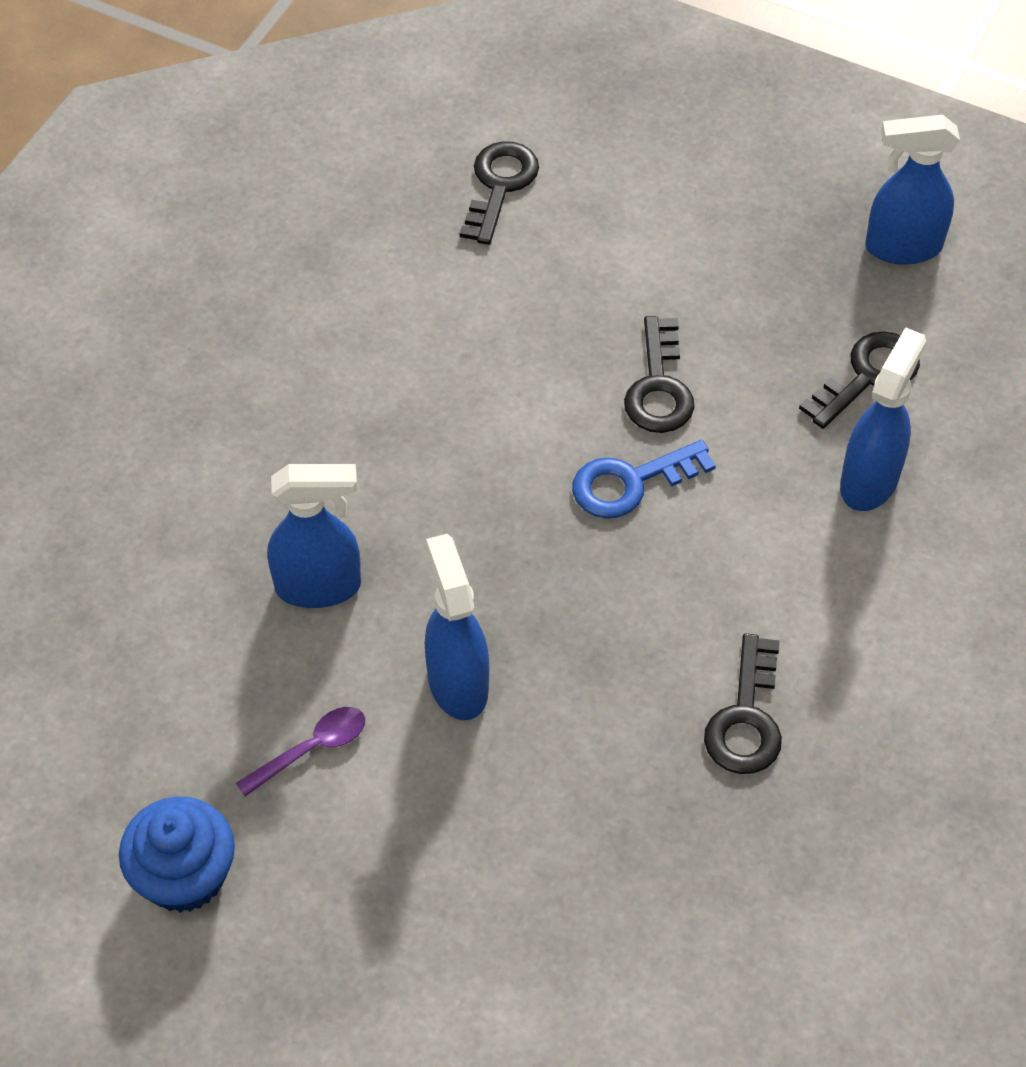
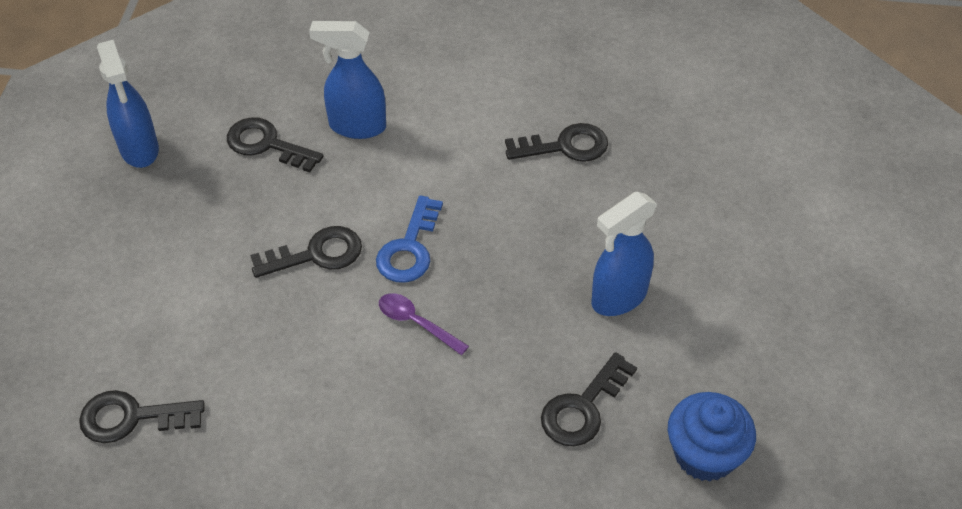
camera: 110 degrees left, 5 degrees down
(184, 875) = (847, 405): blue cupcake -> blue cupcake (704, 454)
(311, 749) = (713, 365): purple spoon -> purple spoon (416, 323)
(319, 586) = (583, 407): blue spray bottle -> black key
(631, 482) = (409, 248): blue key -> blue key turned 60 degrees clockwise

